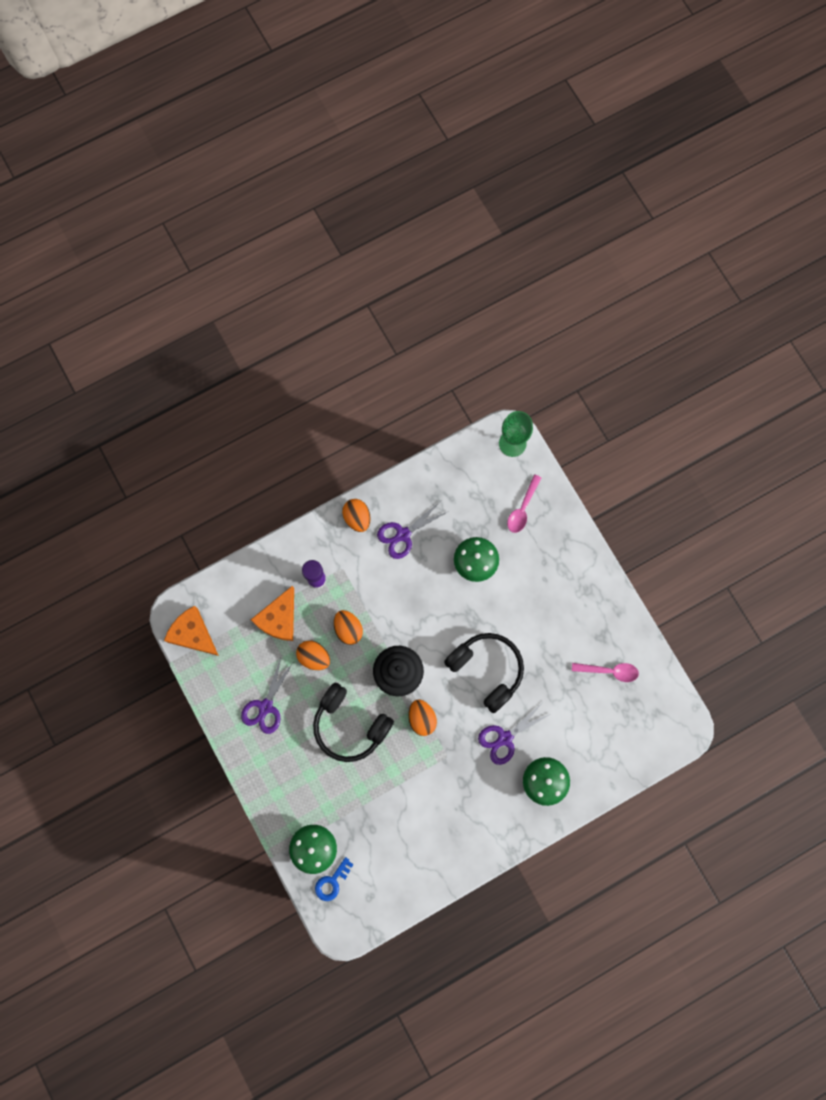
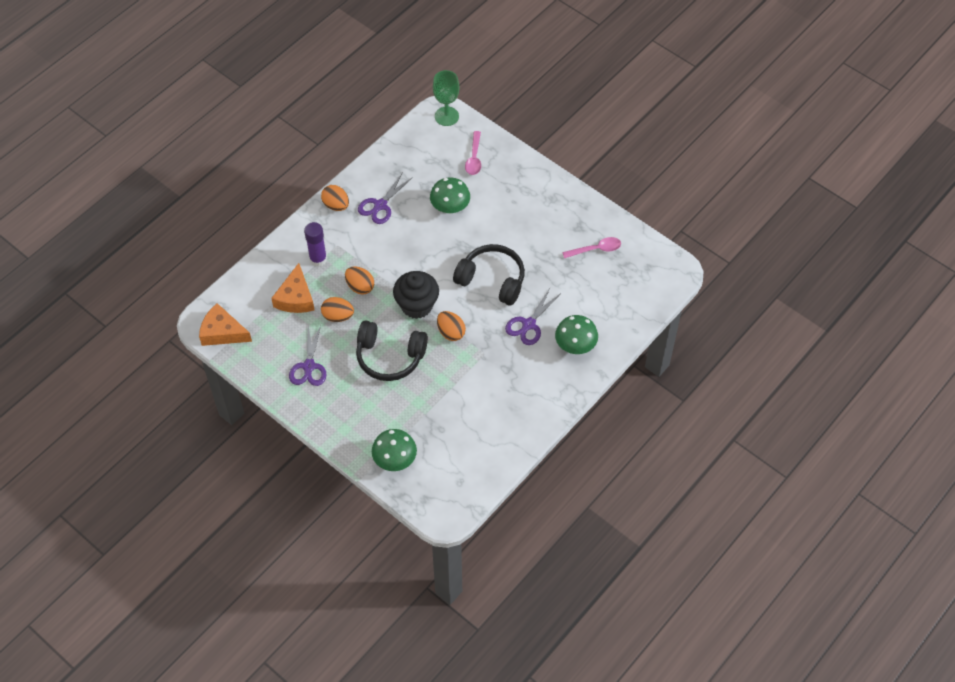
camera: 20 degrees left, 20 degrees down
(332, 882) = (421, 481): blue key -> none

